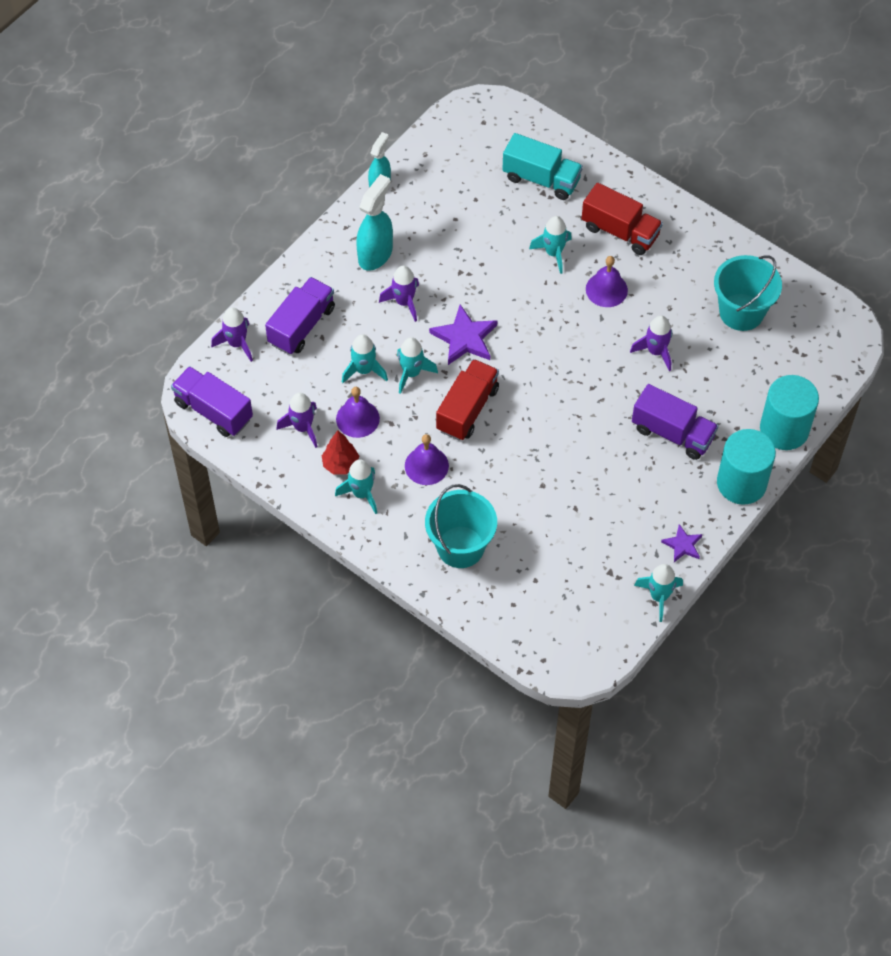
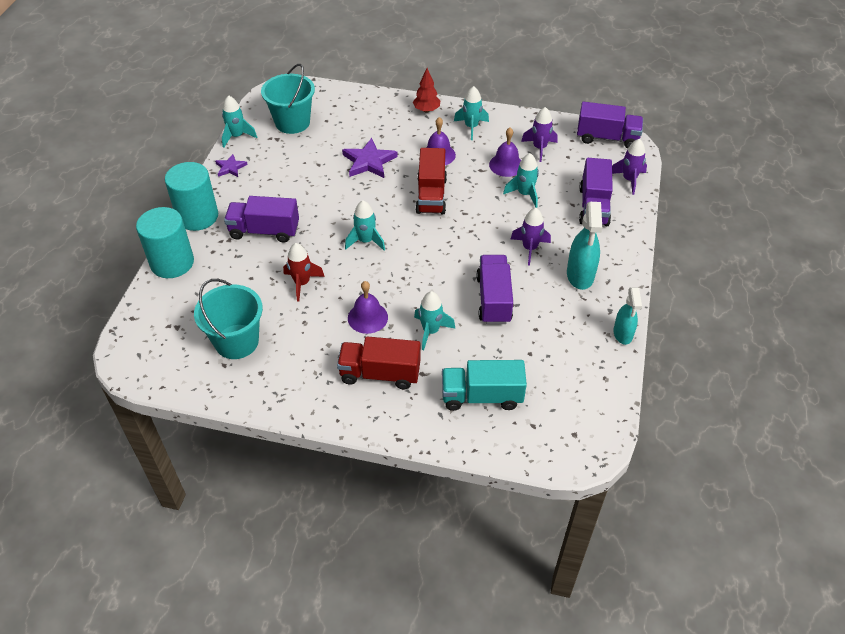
camera: 155 degrees right, 10 degrees down
(340, 464) = (497, 137): red tree -> red tree (426, 110)
(411, 373) = (488, 204): turquoise rocket -> turquoise rocket (365, 241)
(460, 547) = (386, 121): turquoise bucket -> turquoise bucket (292, 122)
(464, 338) = (464, 240): purple star -> purple star (369, 161)
(476, 262) = (493, 299): none -> purple truck
(656, 351) = (302, 283): purple rocket -> red rocket

